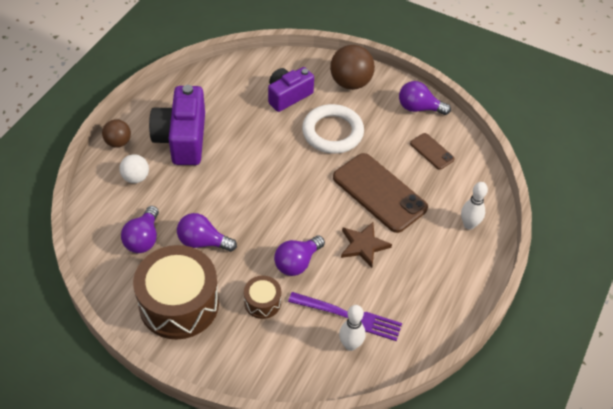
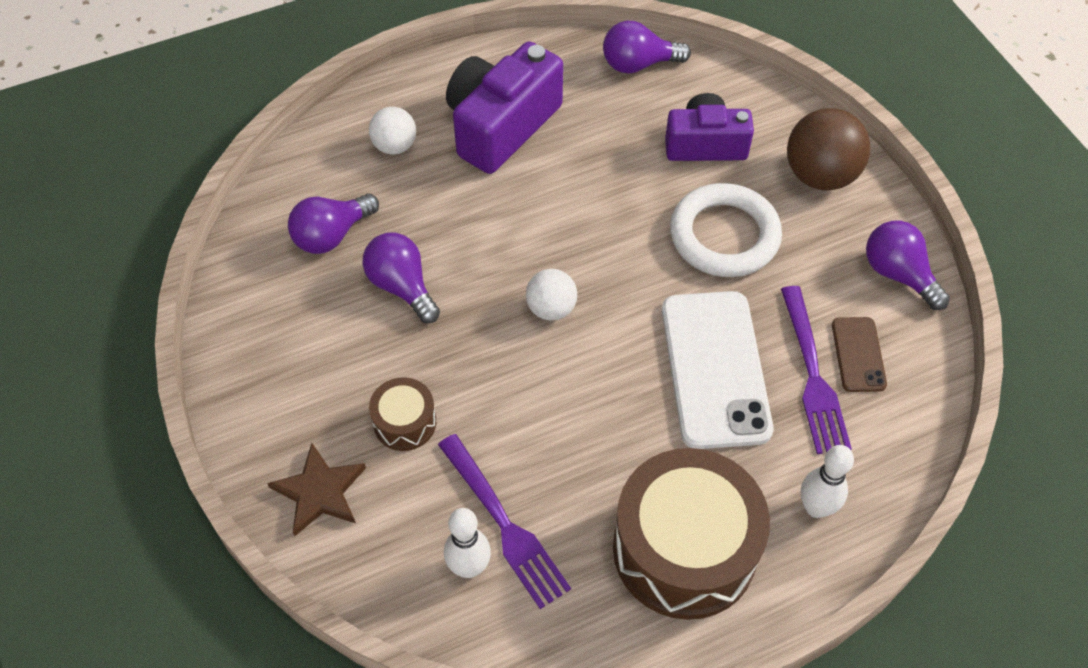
camera: 40 degrees right, 5 degrees up
(118, 142) = (415, 85): brown ball -> none
(179, 303) = (298, 352): brown drum -> brown drum (684, 549)
(284, 209) = (551, 308): none -> white ball
(297, 263) = (501, 397): purple light bulb -> purple light bulb (638, 64)
(363, 245) = (619, 433): brown star -> brown star (319, 492)
(379, 193) = (714, 369): brown phone -> white phone
(421, 171) = (813, 375): none -> purple fork

